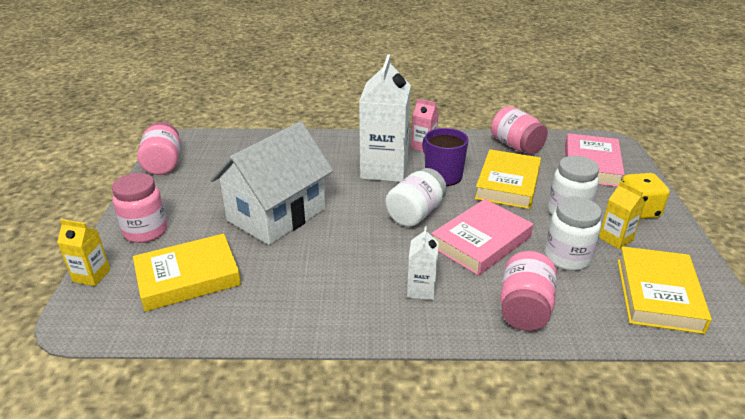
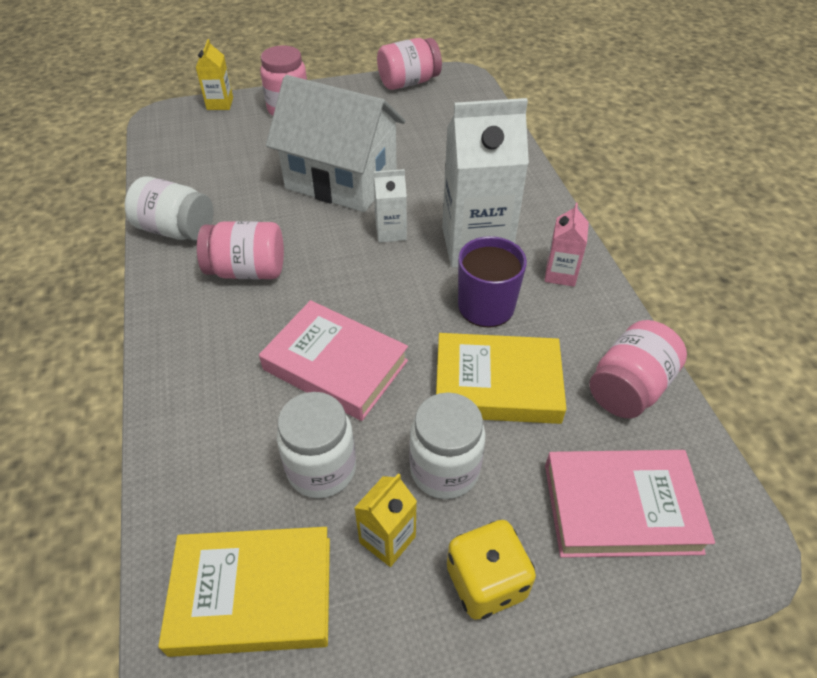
camera: 75 degrees right, 15 degrees up
(188, 277) = (225, 153): yellow book -> none
(415, 214) = (380, 291): white jar -> white jar (176, 230)
(421, 290) = (229, 319): white carton -> white carton (391, 232)
(524, 308) = (205, 421): pink jar -> pink jar (247, 270)

